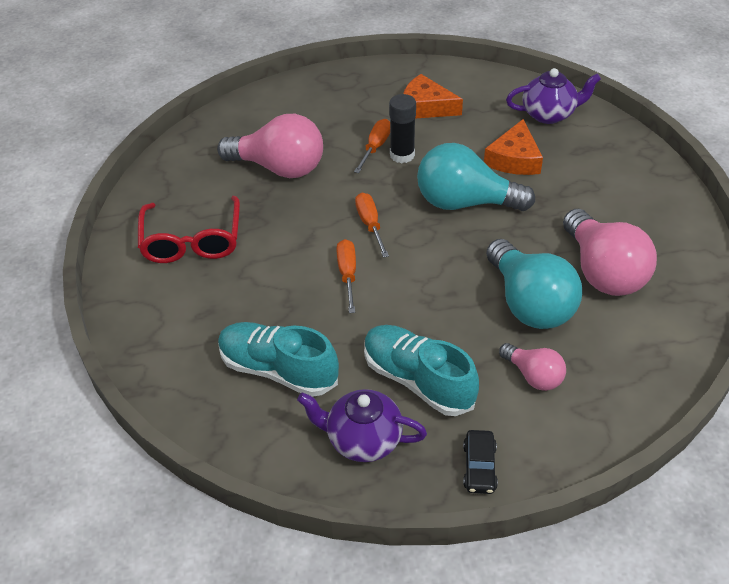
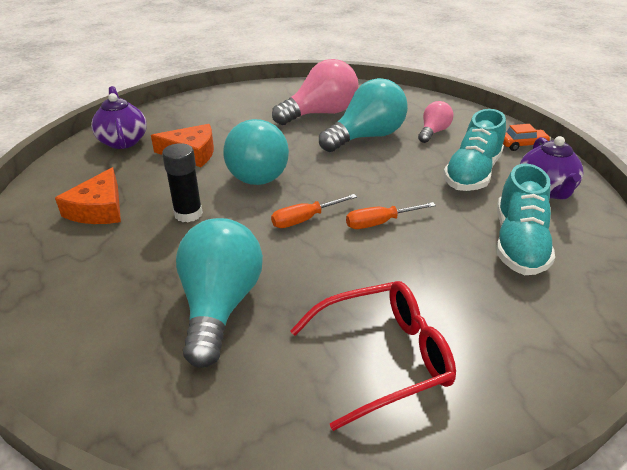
camera: 105 degrees left, 10 degrees down
(279, 168) = (220, 305): pink light bulb -> turquoise light bulb
(375, 147) = (174, 234): orange screwdriver -> none
(479, 467) = (522, 145): black car -> orange car

